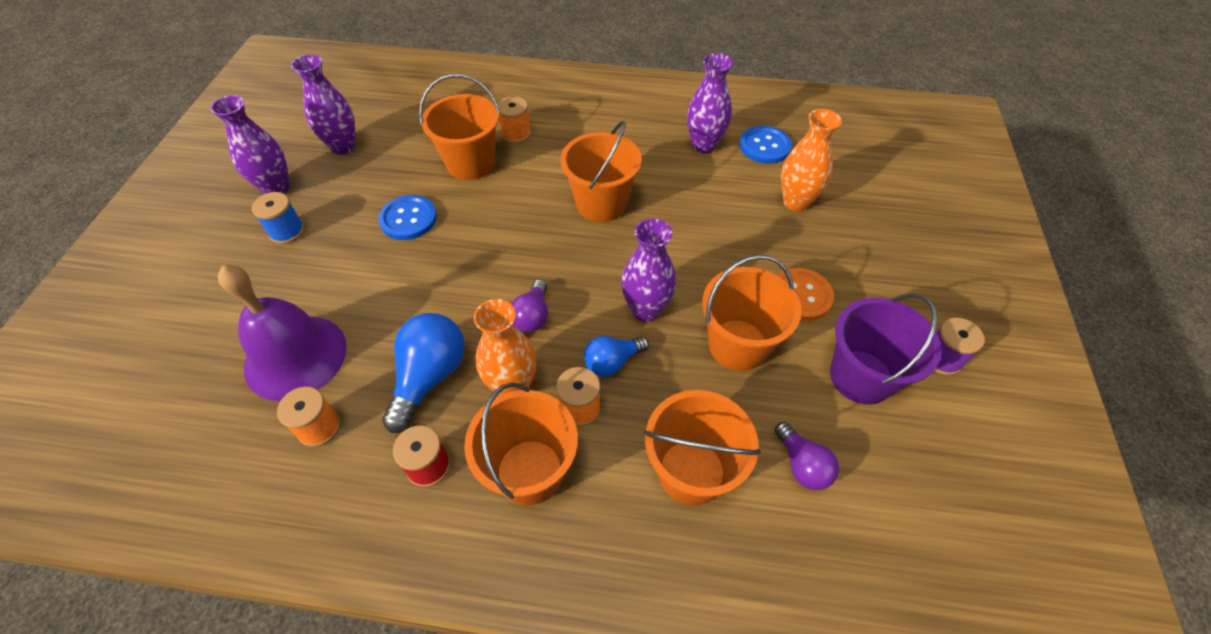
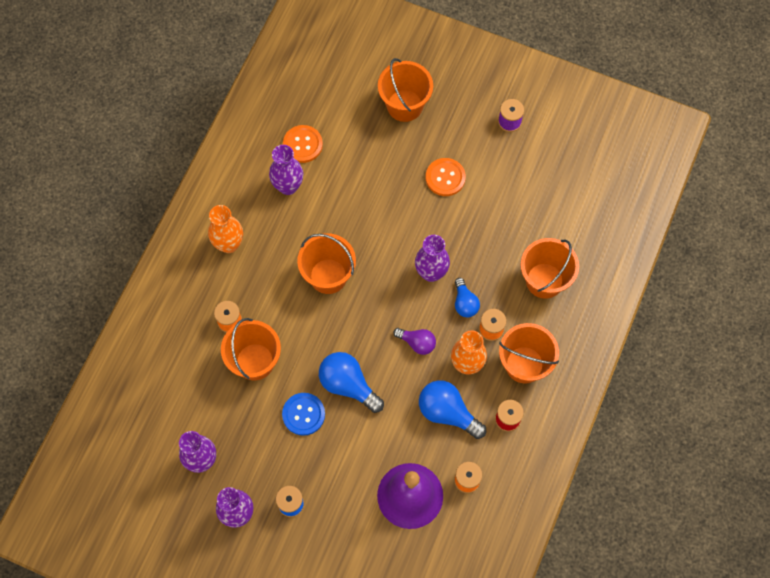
camera: 75 degrees left, 15 degrees up
(455, 253) = (348, 385): none -> blue light bulb
(738, 345) = (471, 228): orange bucket -> orange bucket (404, 105)
(764, 146) = (302, 144): blue button -> orange button
(795, 202) = (365, 147): orange vase -> orange vase (229, 244)
(802, 465) = (554, 223): purple light bulb -> none
(861, 377) = (510, 170): purple bucket -> none

